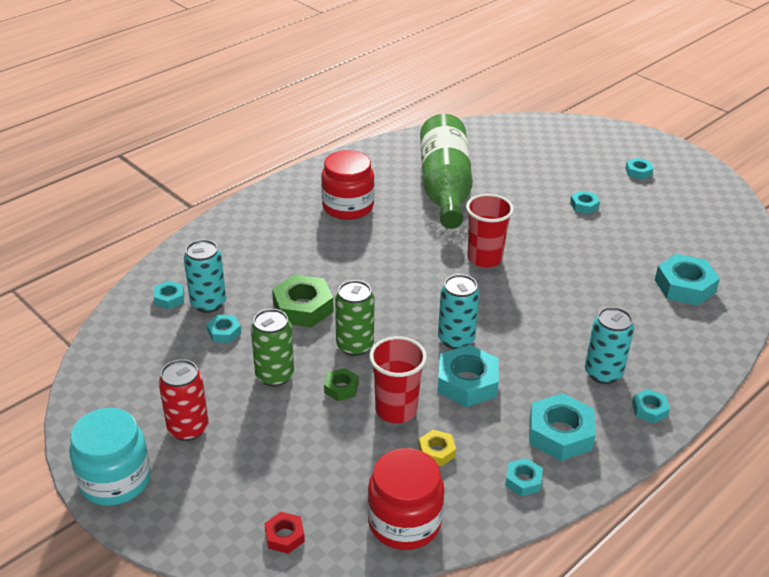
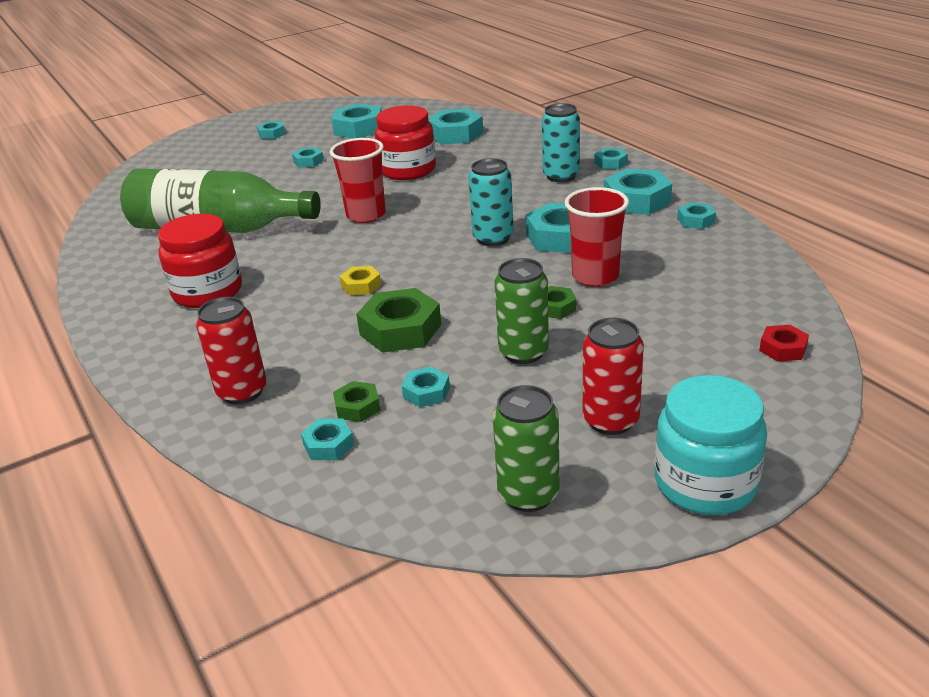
camera: 75 degrees left, 5 degrees down
(208, 303) = (357, 407): turquoise can -> green nut
(226, 251) = (242, 391): none -> red can
(355, 345) = (484, 296): green can -> green can (528, 494)
(404, 522) = (753, 279): red jar -> red jar (408, 170)
(436, 451) = (657, 258): yellow nut -> yellow nut (361, 285)
(673, 220) = (358, 128): none -> turquoise nut

